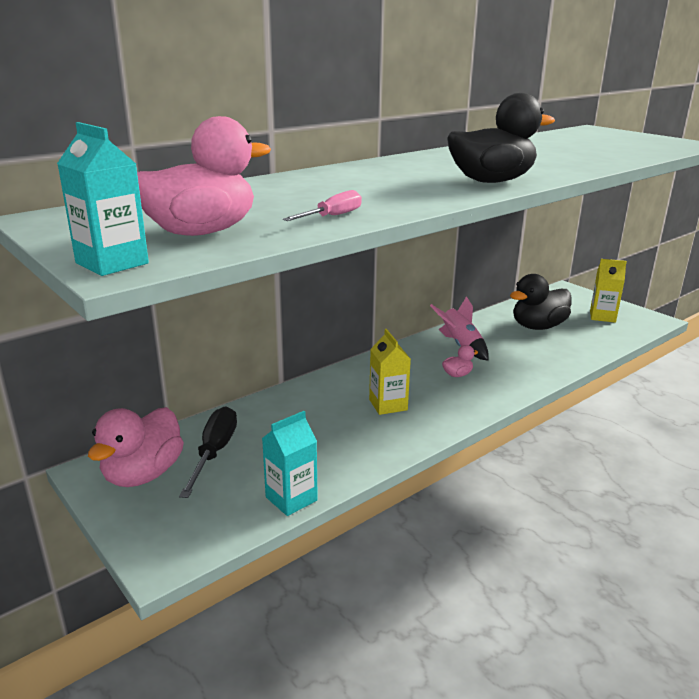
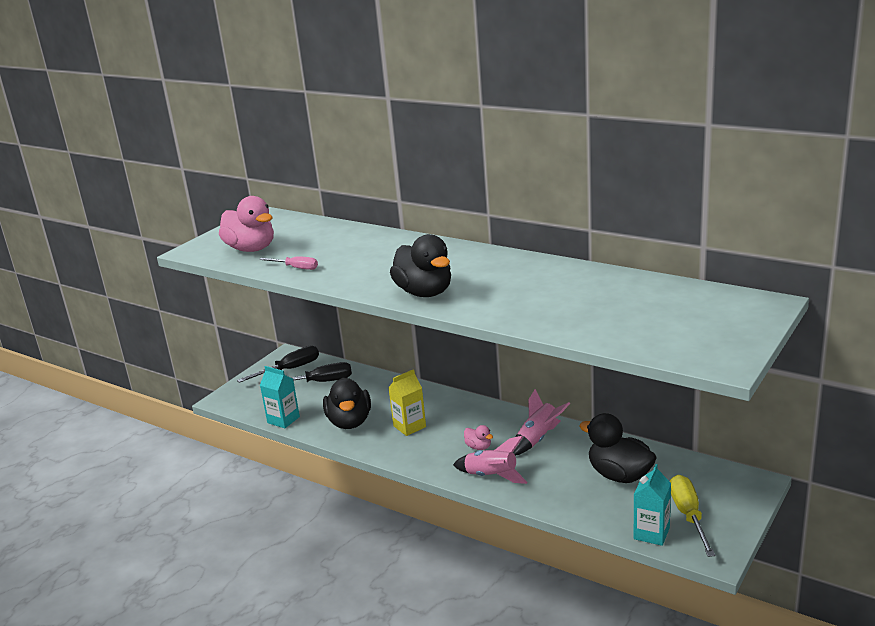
camera: 75 degrees right, 0 degrees up
(112, 263) = (198, 247): turquoise carton -> turquoise carton (651, 533)
(143, 474) = (289, 369): pink duck -> black screwdriver
(344, 443) = (349, 422): none -> black duck
(515, 378) = (491, 476): none -> pink rocket
(602, 316) = (688, 515): yellow carton -> yellow screwdriver

